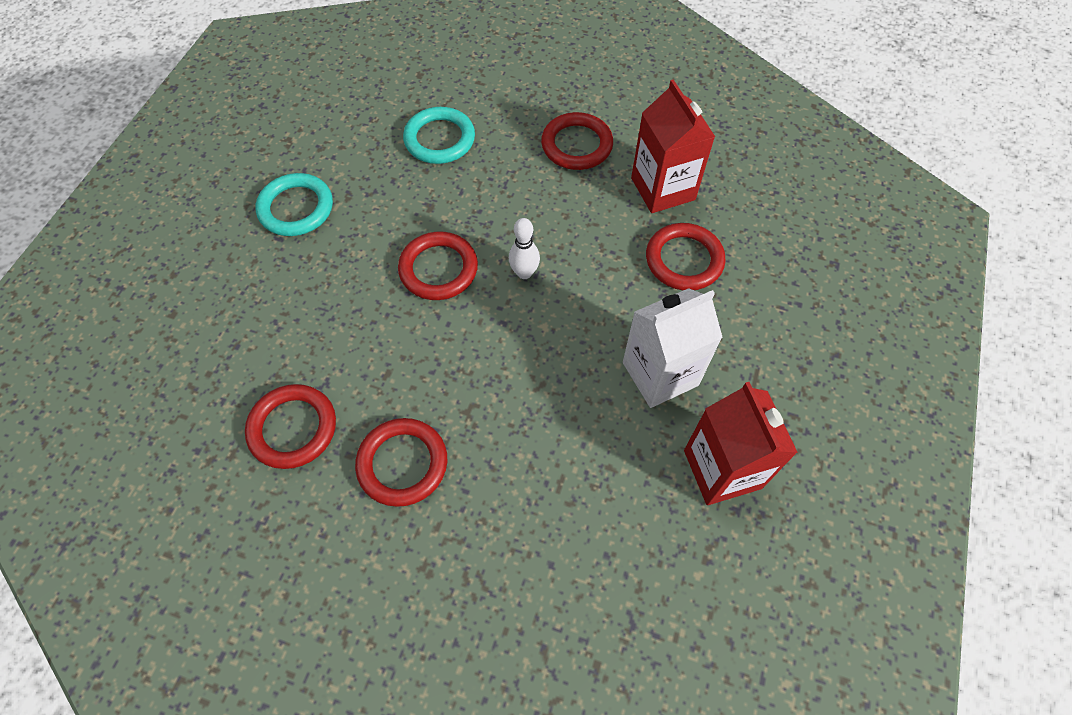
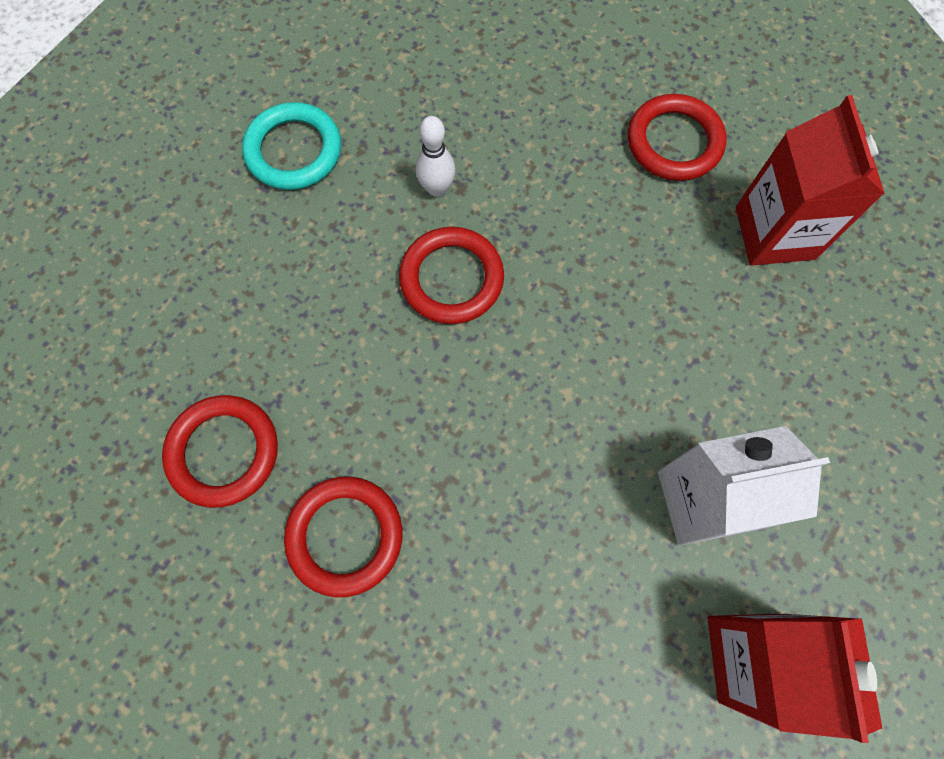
camera: 15 degrees right, 10 degrees up
(439, 139) = (496, 93): turquoise ring -> none
(524, 273) = (560, 311): white bowling pin -> white bowling pin (437, 188)
(684, 260) = (777, 344): red ring -> none

